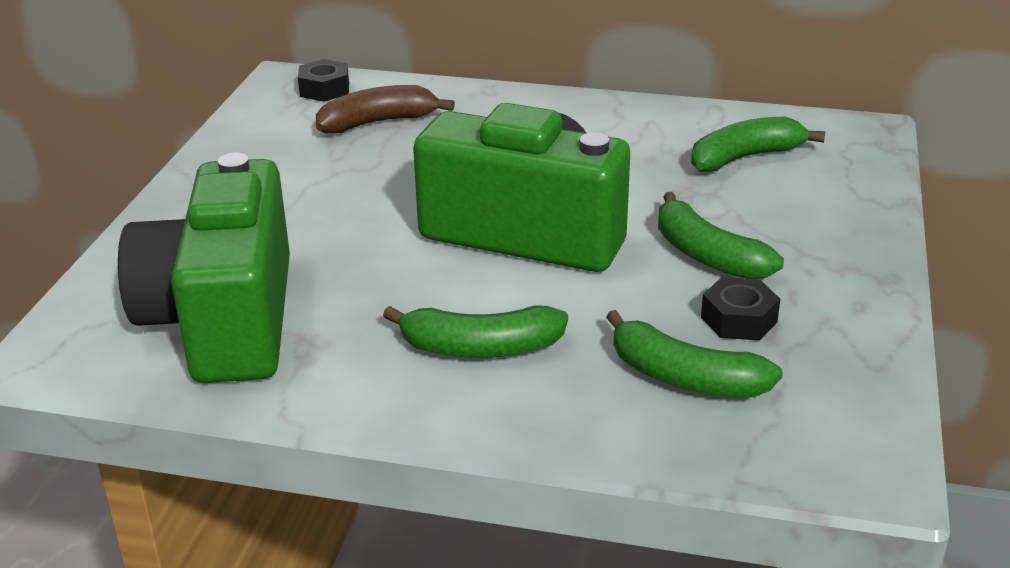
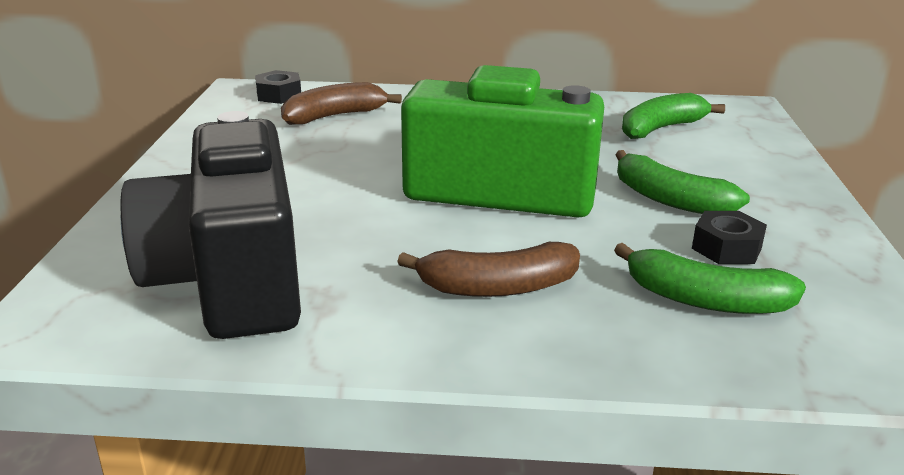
camera: 10 degrees left, 5 degrees down
(224, 320) = (230, 279): green camera -> black camera
(480, 348) = (497, 287): green banana -> brown banana

